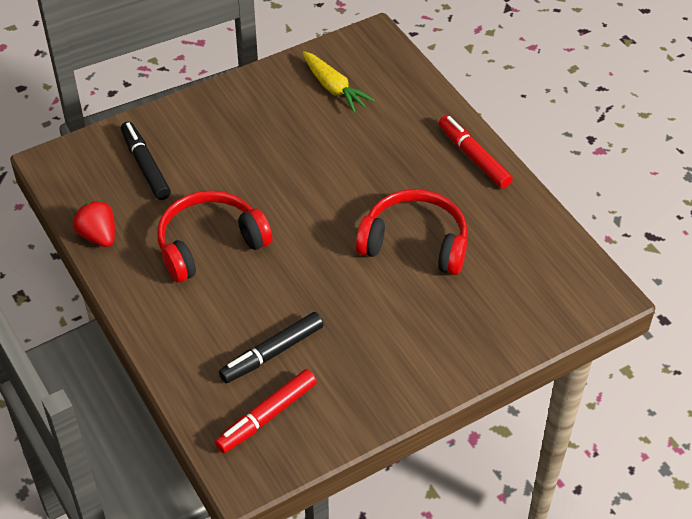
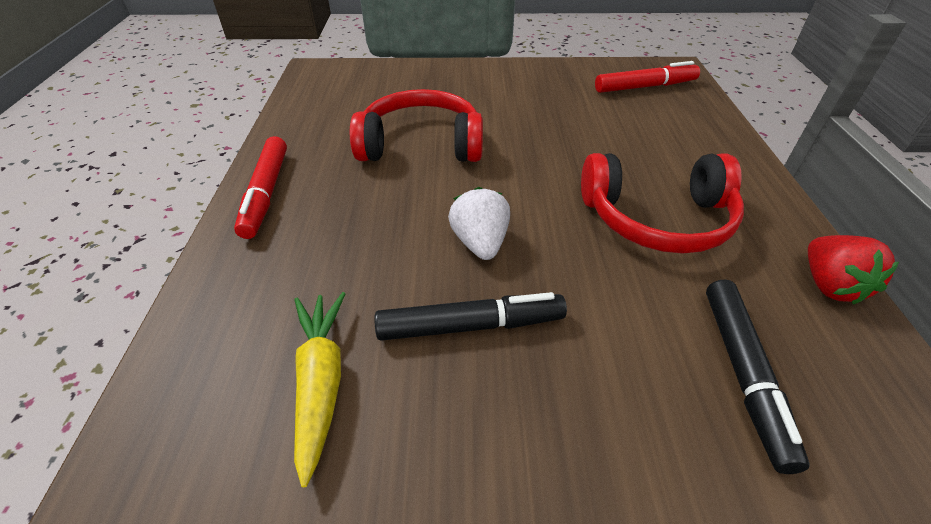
camera: 150 degrees left, 5 degrees down
(272, 353) = (622, 116): black marker -> black marker (470, 326)
(311, 180) = (480, 243): none -> white strawberry
(415, 242) = (421, 144): red headphones -> red headphones turned 135 degrees clockwise

